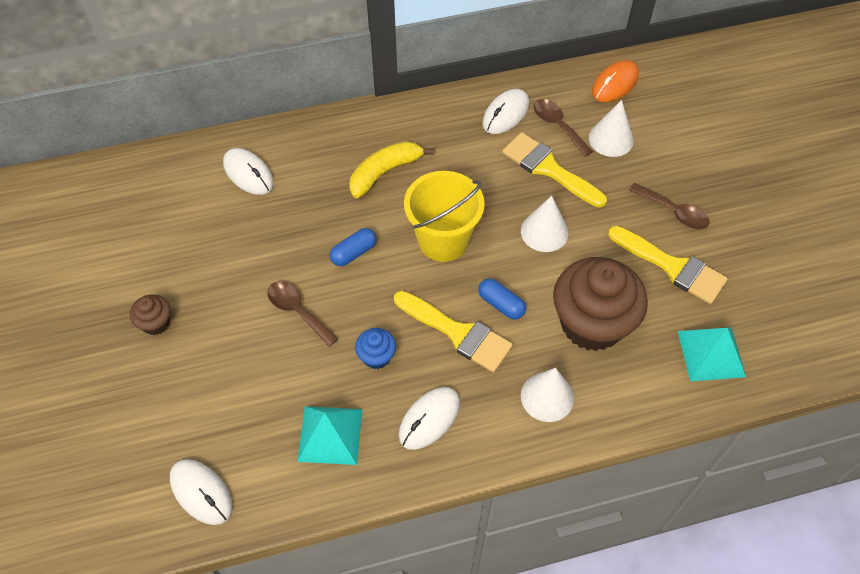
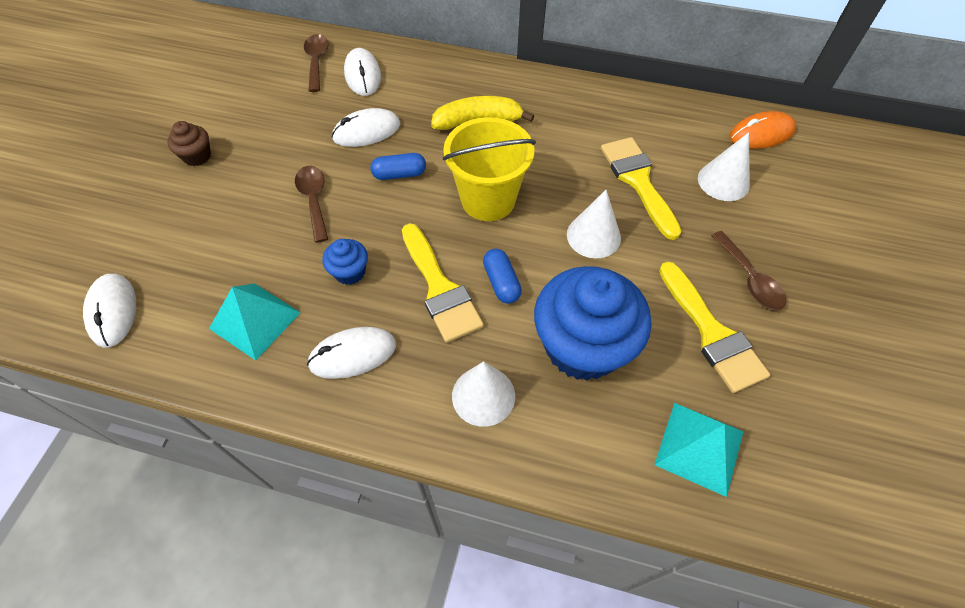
camera: 30 degrees right, 0 degrees up
(506, 114) = (628, 117): white mouse -> white mouse (366, 131)
(557, 126) = (674, 147): brown spoon -> brown spoon (317, 61)
(592, 323) = (582, 346): brown cupcake -> blue cupcake

